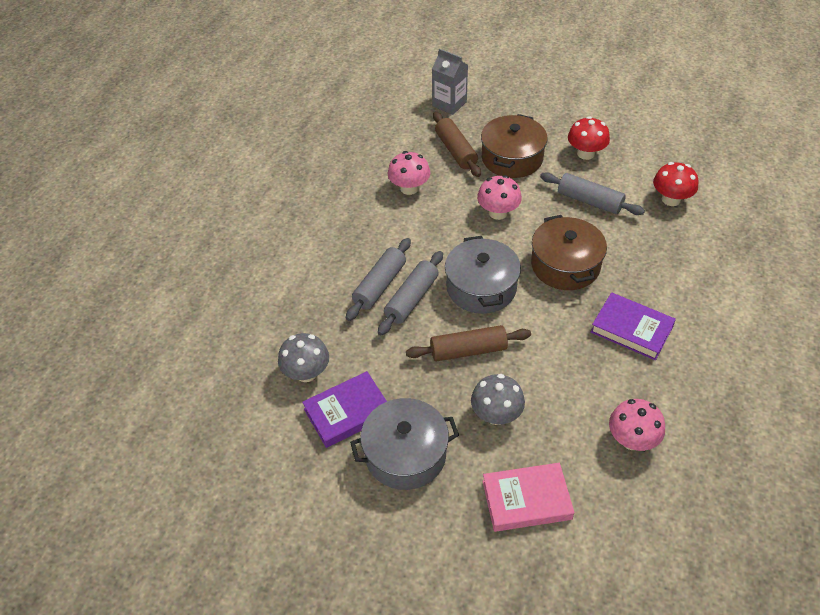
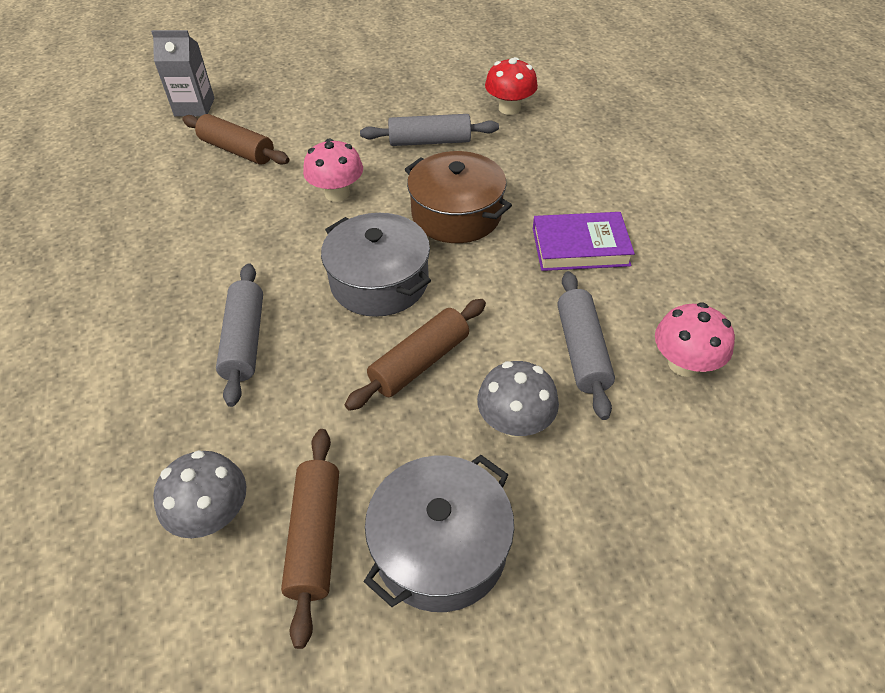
camera: 35 degrees left, 0 degrees up
(347, 412) = (315, 537): purple book -> brown rolling pin
(409, 188) = (206, 211): pink mushroom -> none
(411, 299) = (300, 336): grey rolling pin -> grey rolling pin (582, 351)
(512, 158) = (310, 133): brown pot -> none
(526, 500) = (637, 509): pink book -> none
(585, 153) = (389, 100): red mushroom -> none

